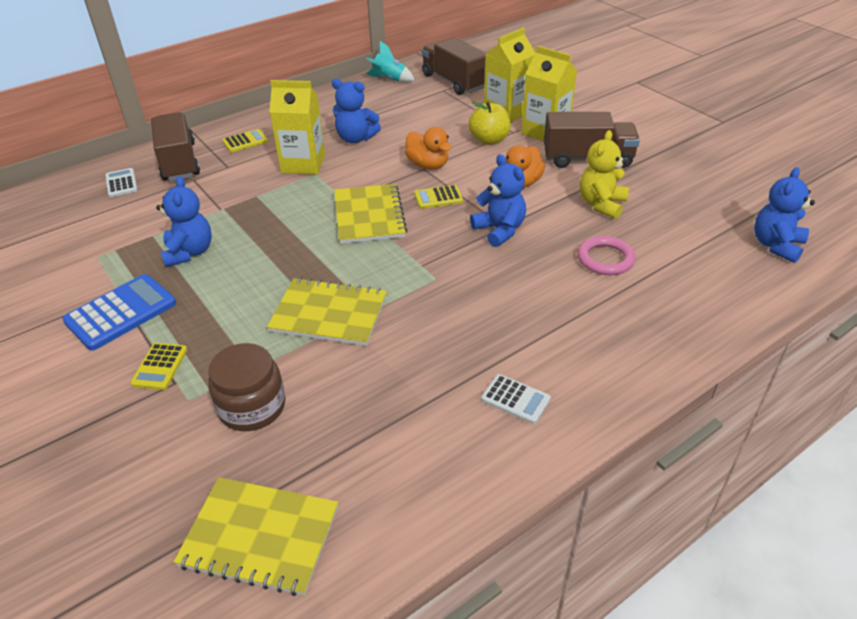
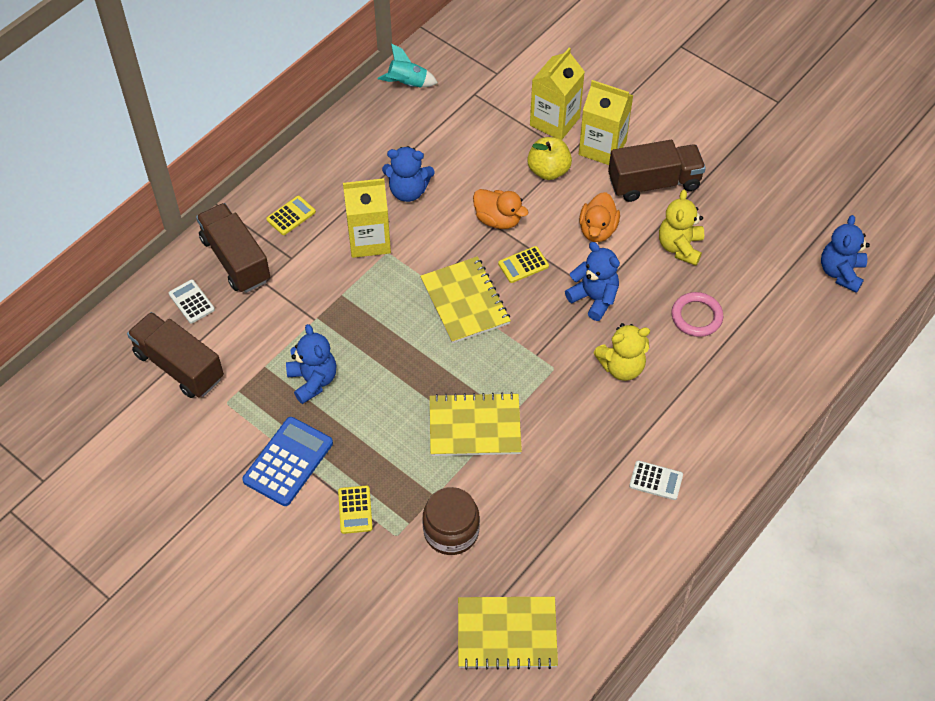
camera: 15 degrees left, 15 degrees up
(454, 82) = (482, 76): brown truck -> brown truck (179, 366)
(510, 288) = (621, 367): none -> yellow teddy bear

